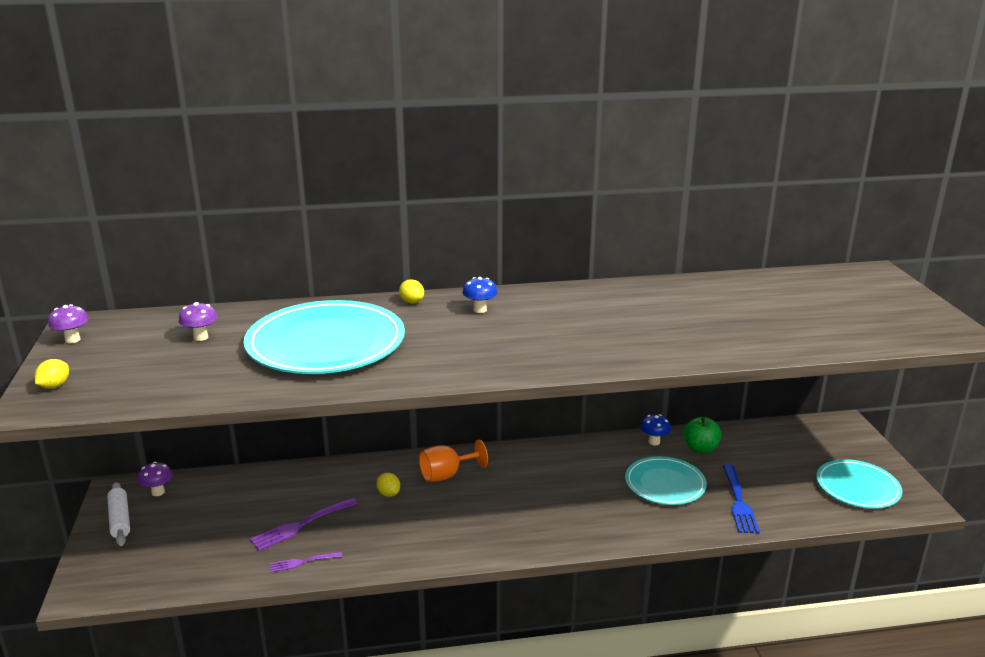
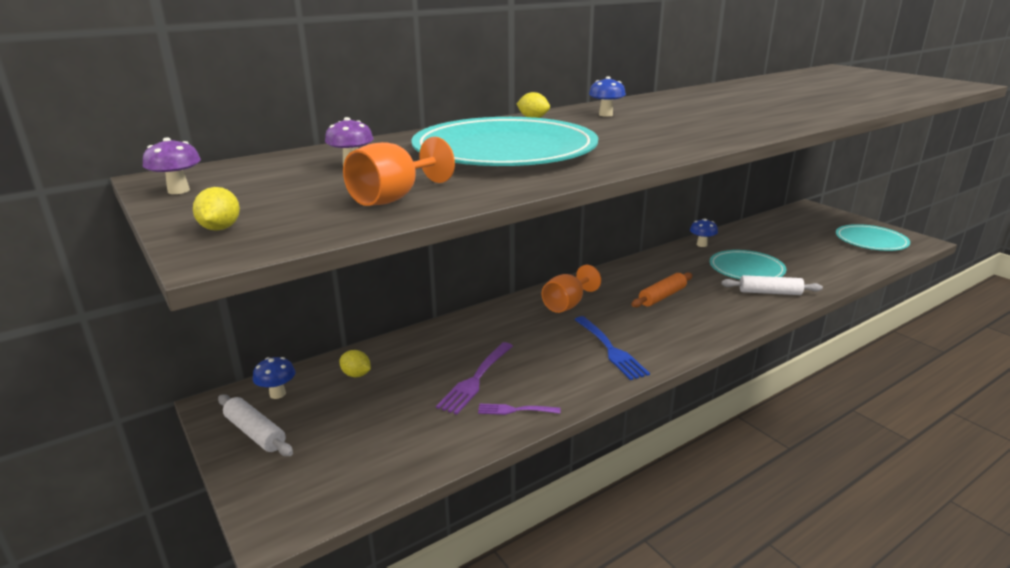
camera: 25 degrees left, 0 degrees up
(158, 492) = (277, 394): purple mushroom -> blue mushroom
(180, 382) = (394, 198): none -> orange goblet
(303, 562) = (515, 410): purple fork -> purple fork turned 45 degrees clockwise
(388, 494) = (532, 331): yellow lemon -> yellow lemon (356, 374)
(542, 491) = (662, 296): none -> orange rolling pin
(654, 518) = (769, 292): none -> white rolling pin
(700, 448) = (739, 241): green apple -> none
(738, 501) = (811, 267): blue fork -> blue fork (610, 349)

